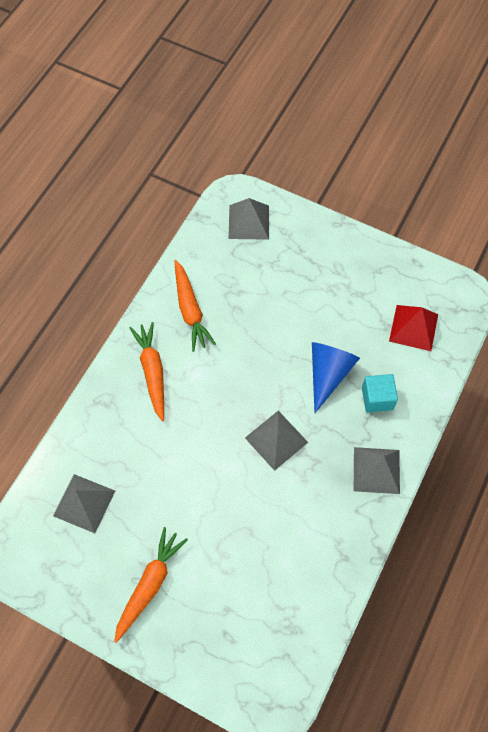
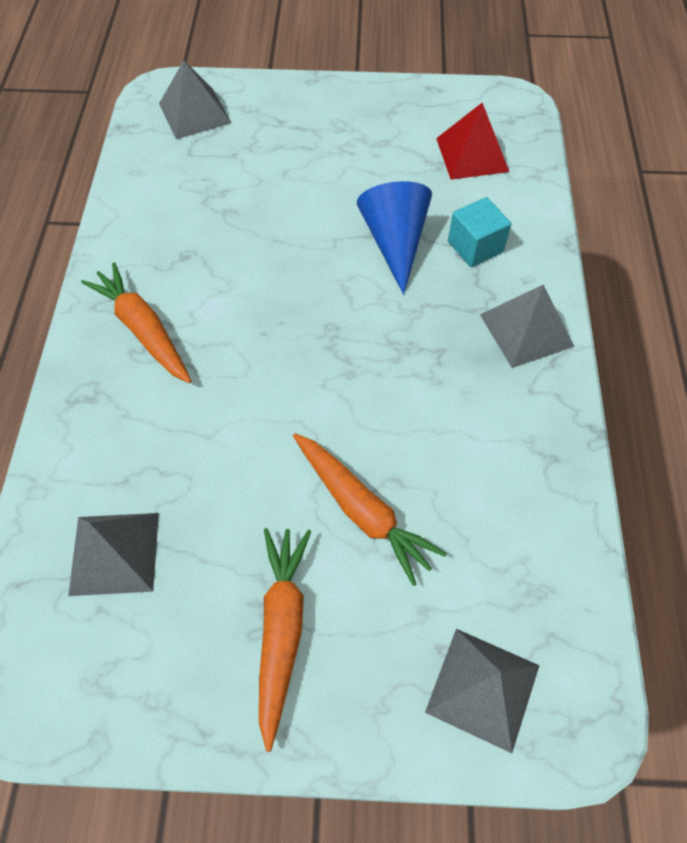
camera: 25 degrees left, 5 degrees down
(190, 310) = (163, 235): orange carrot -> orange carrot (362, 510)
(276, 440) = (369, 346): grey pyramid -> grey pyramid (483, 688)

